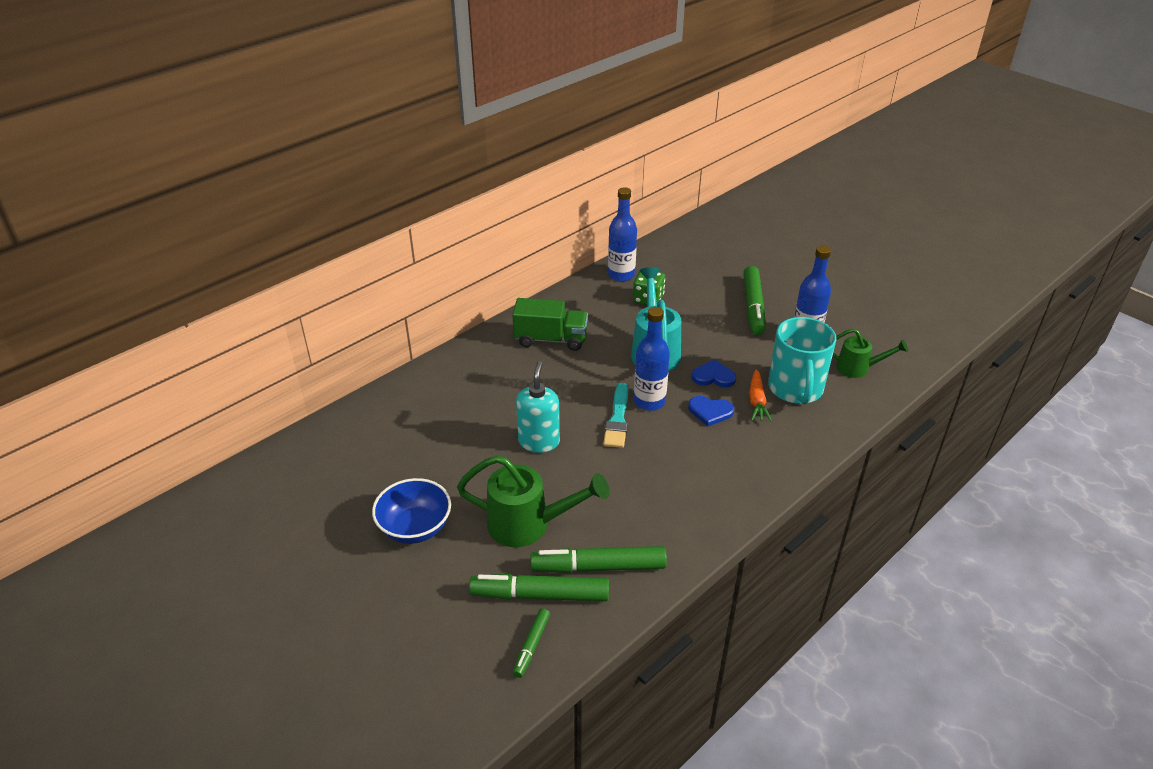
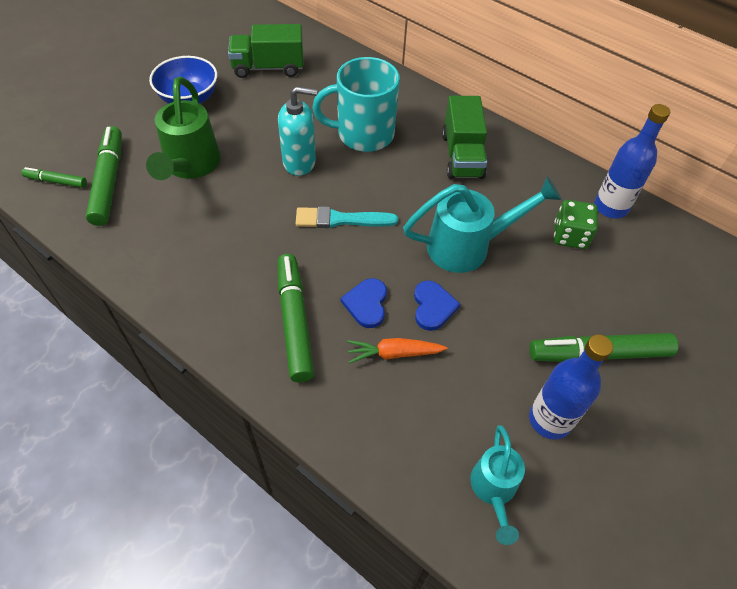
camera: 80 degrees right, 15 degrees up
(381, 459) = (268, 67): none -> green truck
(599, 567) = (136, 218): green marker -> green marker (294, 322)
(649, 401) = (374, 245): blue bottle -> none
(795, 389) = (428, 400): turquoise mug -> turquoise mug (363, 134)
(858, 368) = (493, 491): green watering can -> turquoise watering can

